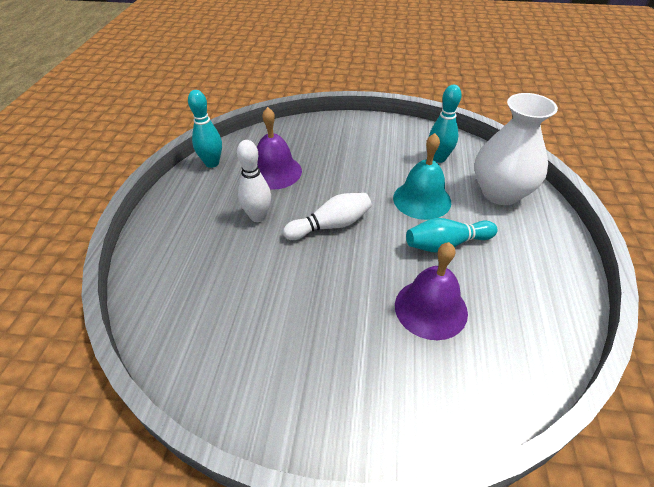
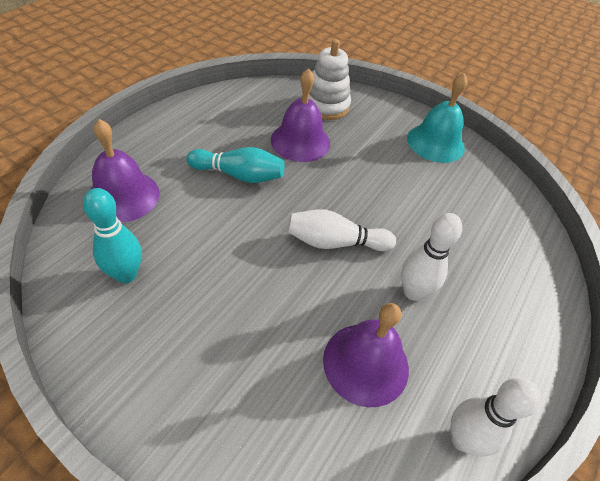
camera: 160 degrees left, 5 degrees up
(212, 163) = (462, 439): turquoise bowling pin -> white bowling pin
(422, 199) = (212, 227): turquoise bell -> turquoise bell (435, 143)
(450, 386) = (326, 105): none -> white stacking toy
(500, 193) = (123, 196): white vase -> purple bell

